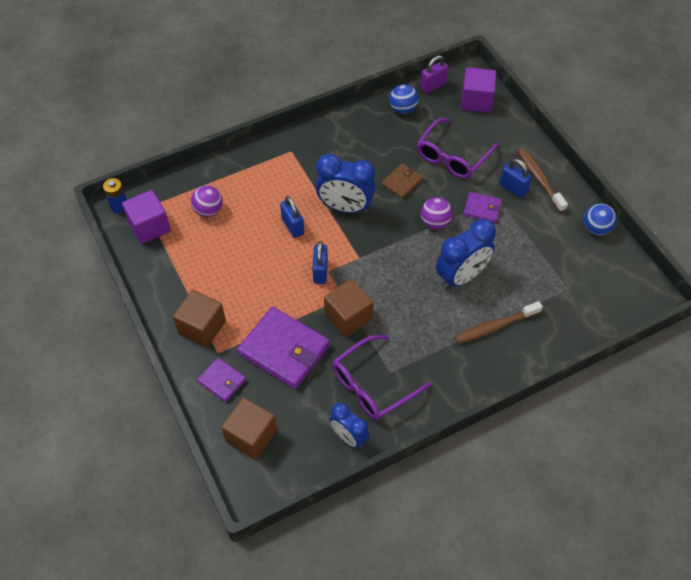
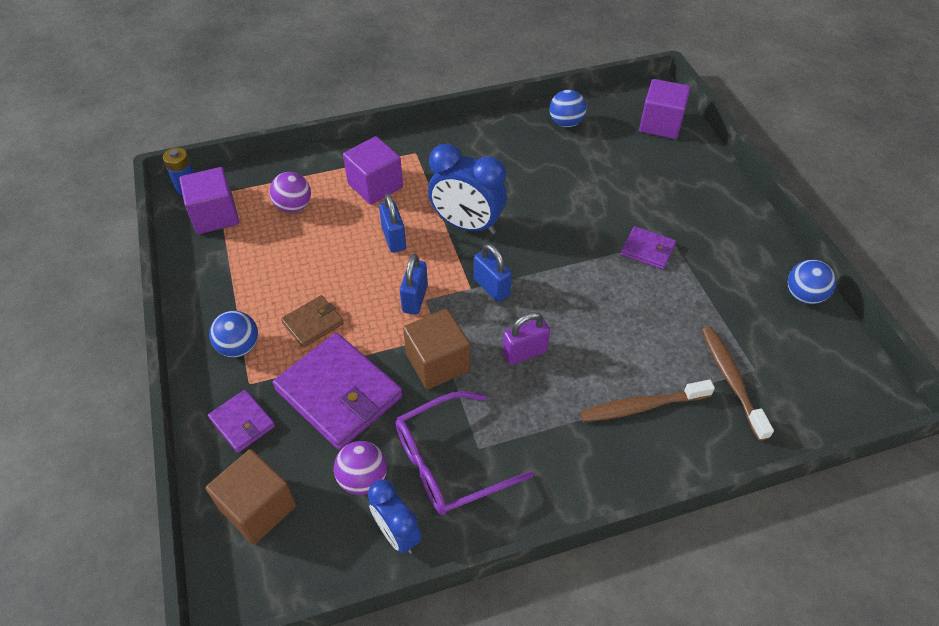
camera: 10 degrees right, 5 degrees down
(202, 327) = (239, 347): brown cube -> blue ball
(267, 184) = (375, 185): none -> purple cube
(402, 182) = (547, 205): brown wallet -> brown wallet (313, 323)
(433, 86) = (608, 102): purple padlock -> purple padlock (524, 353)
(435, 222) = (581, 258): purple ball -> purple ball (363, 479)
(453, 156) = (619, 183): purple glasses -> none
(461, 276) = (604, 332): blue clock -> none
(513, 188) = (693, 230): blue padlock -> blue padlock (491, 287)
(539, 179) = (731, 224): brown toothbrush -> brown toothbrush (731, 380)

